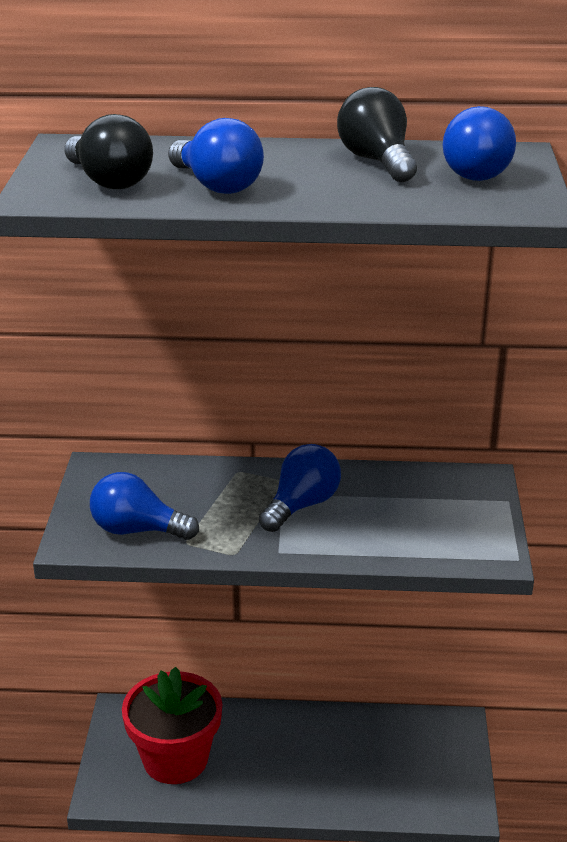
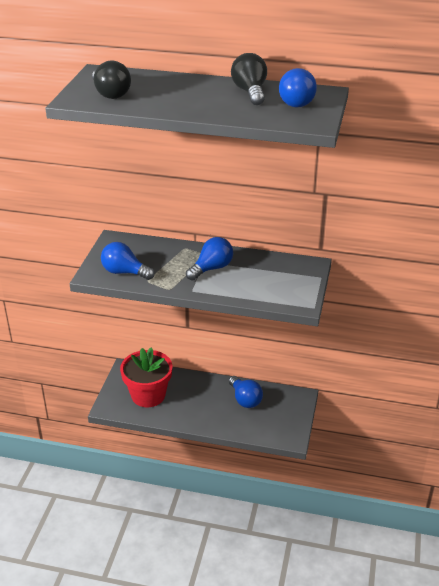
camera: 10 degrees right, 5 degrees up
(217, 185) = (162, 100): blue light bulb -> blue light bulb (245, 399)

